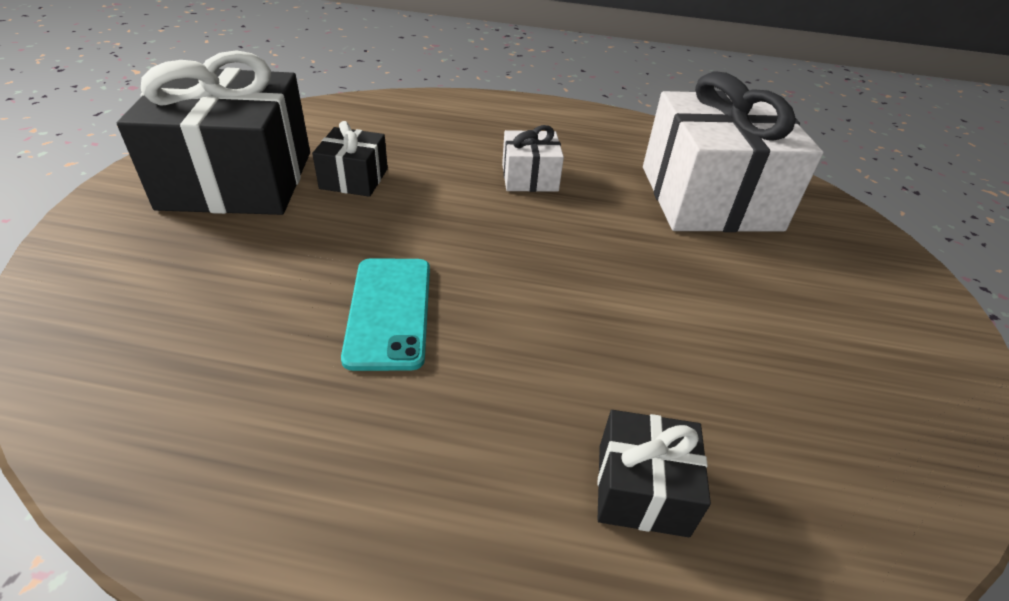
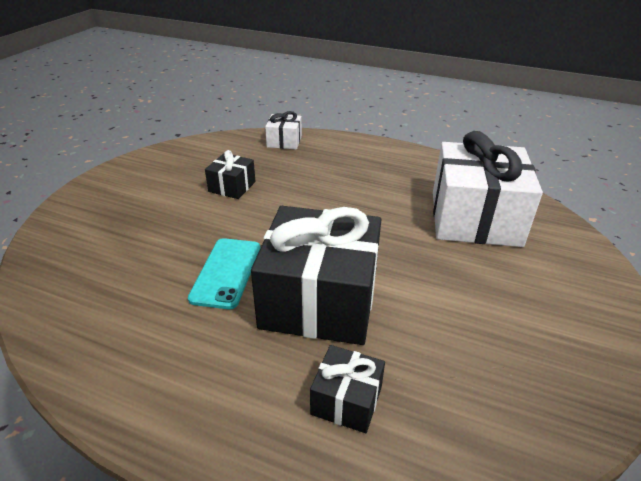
camera: 15 degrees right, 5 degrees down
(237, 180) = (161, 182): black gift -> black gift (319, 300)
(529, 177) = (348, 194): white gift -> white gift (284, 141)

